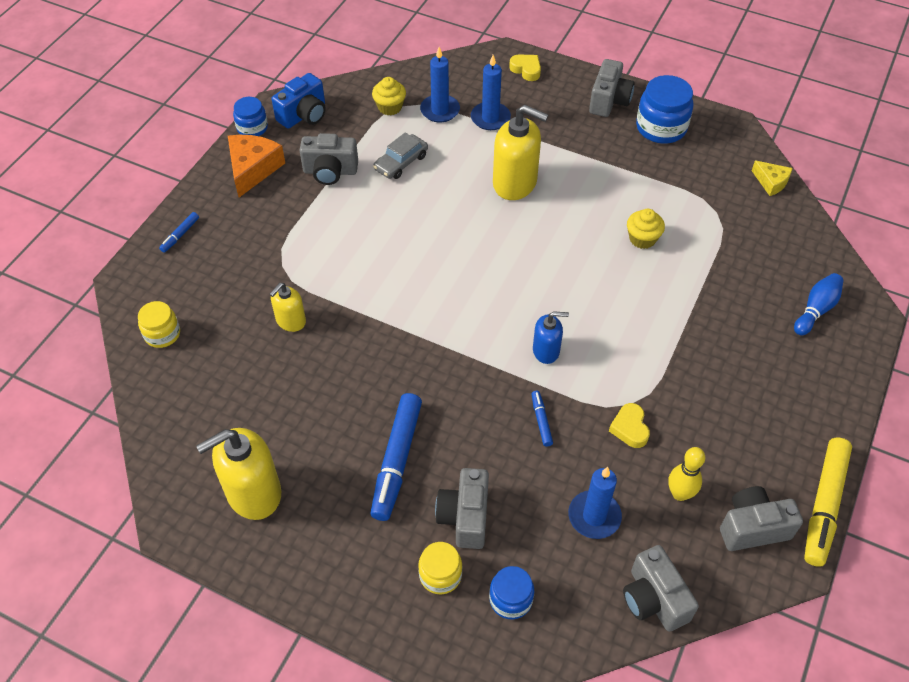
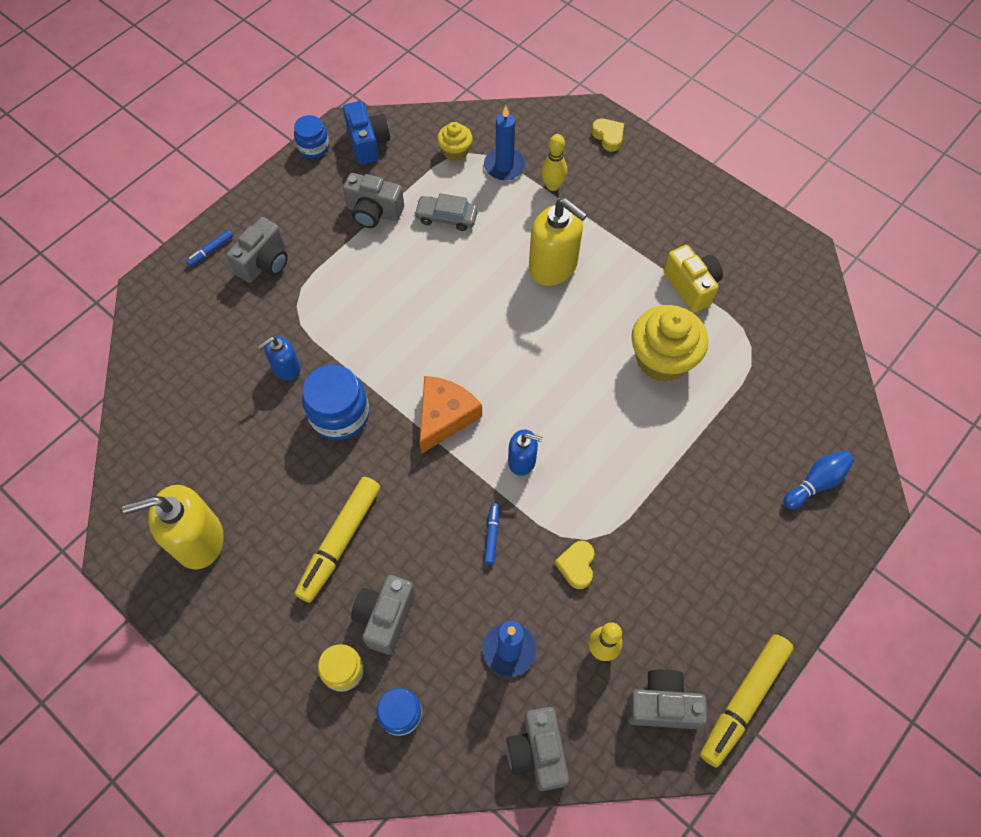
camera: 15 degrees right, 10 degrees up
(162, 334) = (164, 353): yellow jar -> none
(253, 169) = (300, 193): orange cheese -> orange cheese (444, 416)
(290, 321) = (286, 368): yellow soap dispenser -> blue soap dispenser
(304, 115) = (368, 143): blue camera -> blue camera turned 75 degrees counterclockwise
(397, 461) = (340, 541): blue marker -> yellow marker
(401, 162) = (446, 217): grey car -> grey car turned 45 degrees clockwise
(490, 118) = (552, 186): blue candle -> yellow bowling pin
(609, 101) = (682, 191): grey camera -> grey camera (264, 263)
(642, 239) = (662, 359): yellow cupcake -> yellow cupcake, size x1.87
(645, 175) = (691, 286): none -> yellow camera
(661, 127) = (727, 235): blue jar -> blue jar (339, 414)
(771, 182) = (822, 324): yellow cheese -> none

